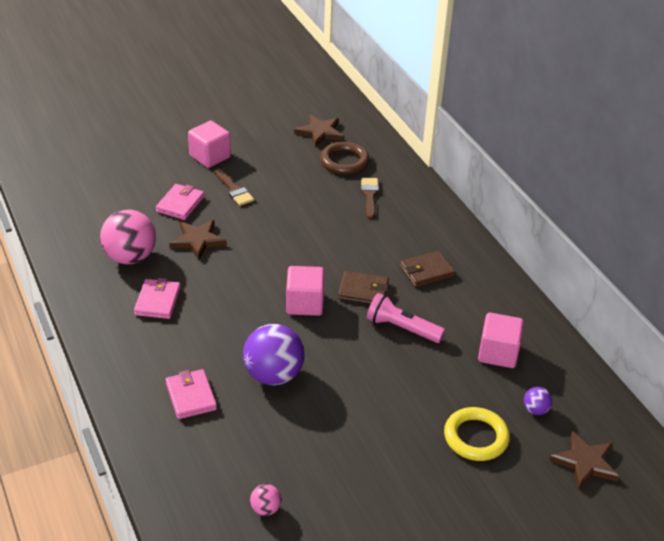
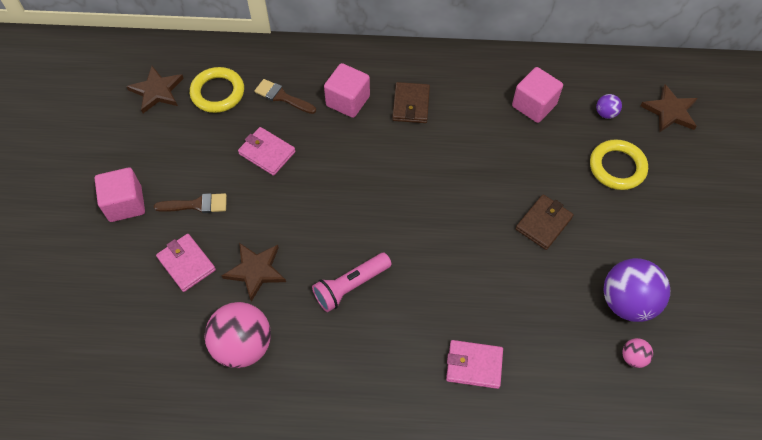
camera: 60 degrees left, 20 degrees up
(158, 301) = (326, 344): pink wallet -> pink wallet (267, 153)
(273, 375) = (479, 283): purple ball -> purple ball (627, 302)
(305, 304) = (400, 217): pink cube -> pink cube (348, 101)
(344, 162) = (218, 93): brown ring -> yellow ring
(363, 291) = (409, 163): brown wallet -> brown wallet (543, 223)
(402, 328) = (471, 157): pink flashlight -> pink flashlight (350, 286)

